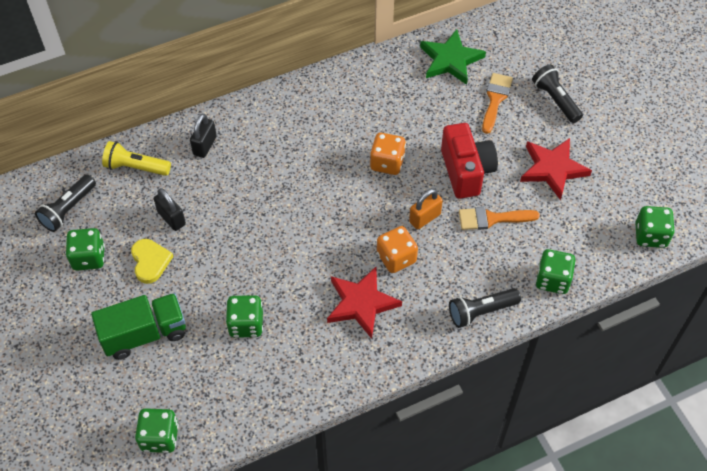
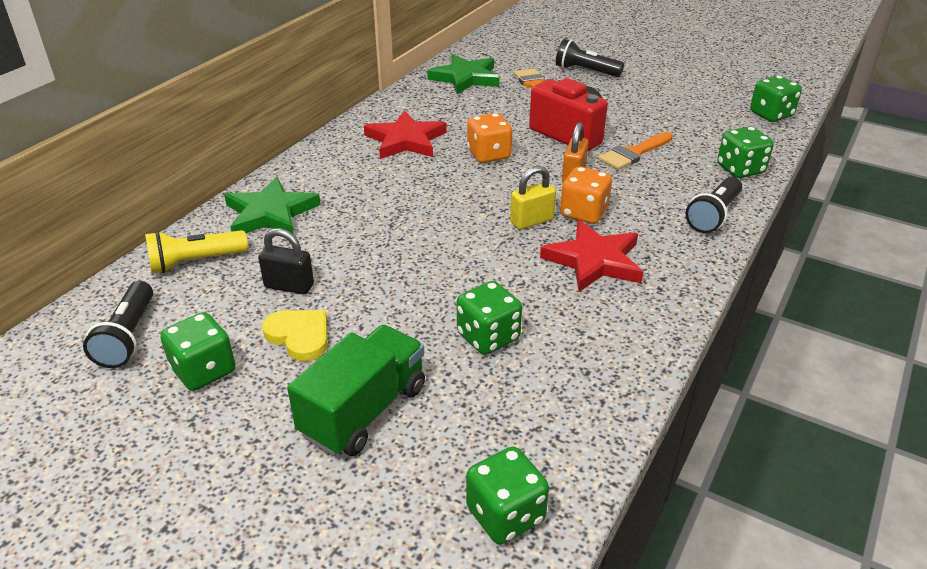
camera: 35 degrees left, 20 degrees down
(205, 145) = (270, 213): black padlock -> green star
(355, 246) = (531, 221): none -> yellow padlock
(553, 169) = (640, 107): red star -> red star (406, 140)

